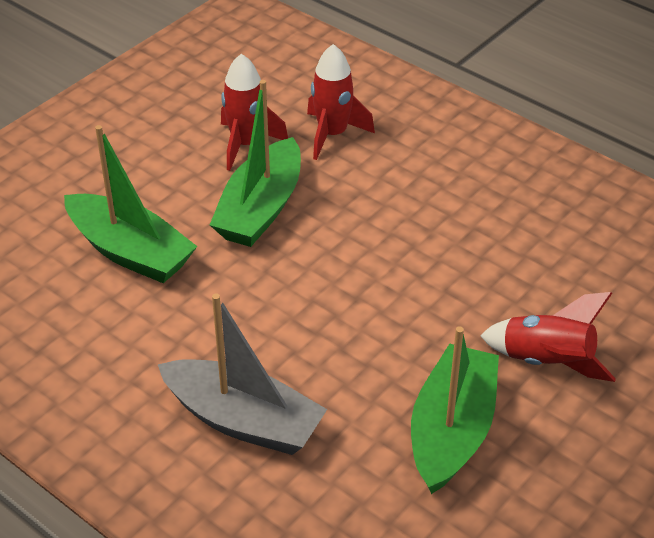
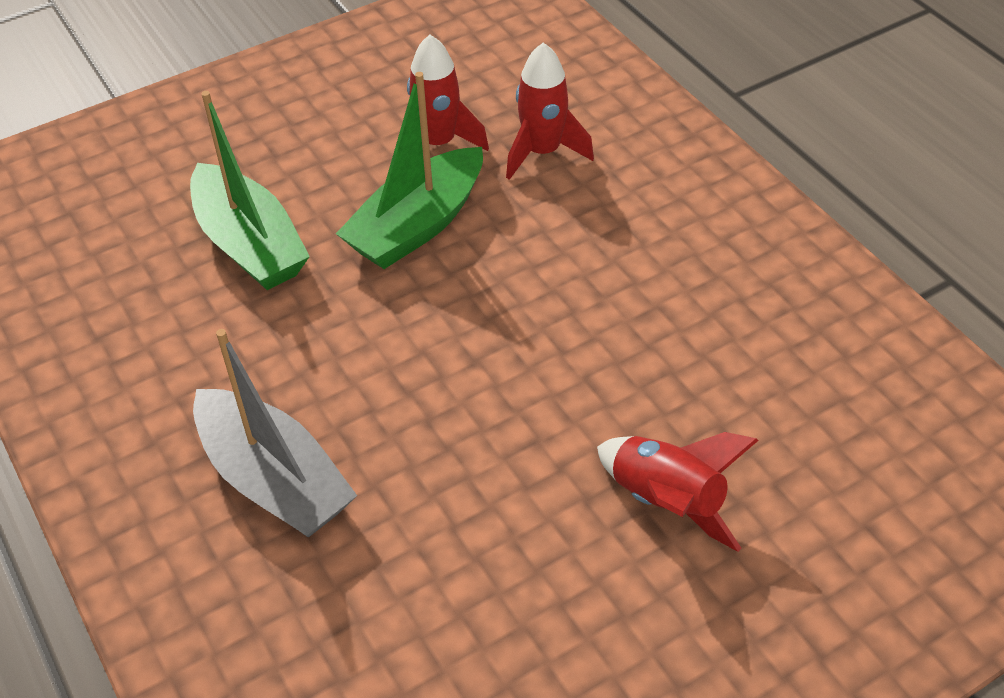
camera: 20 degrees right, 5 degrees up
(452, 431) = (508, 560): green boat -> none

